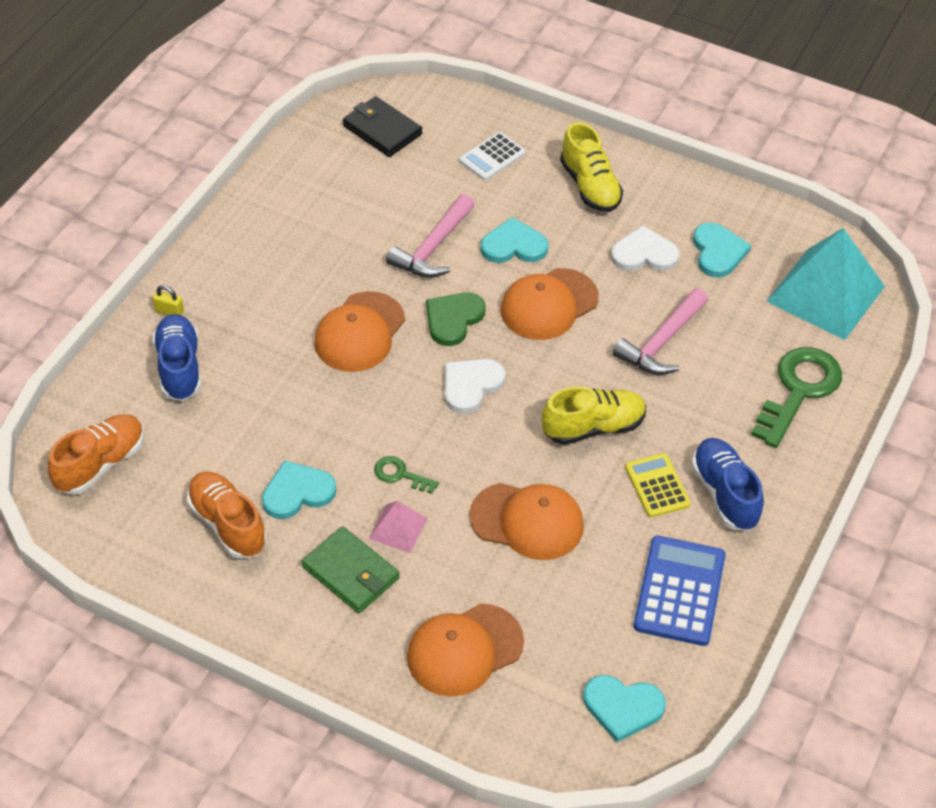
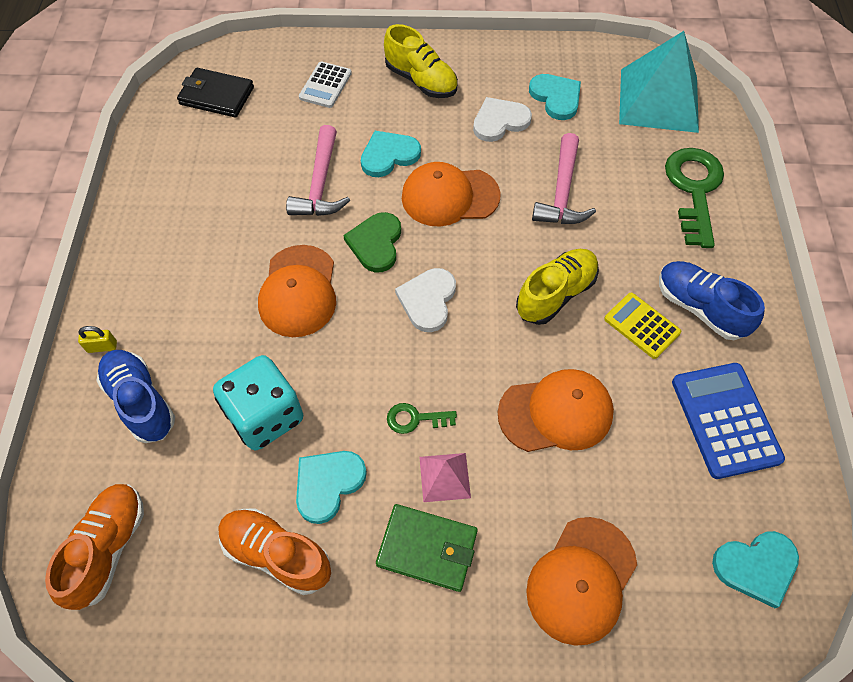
camera: 25 degrees left, 10 degrees up
(275, 420) = (265, 416): none -> turquoise dice
(549, 305) = (449, 196): orange cap -> orange cap turned 60 degrees clockwise

